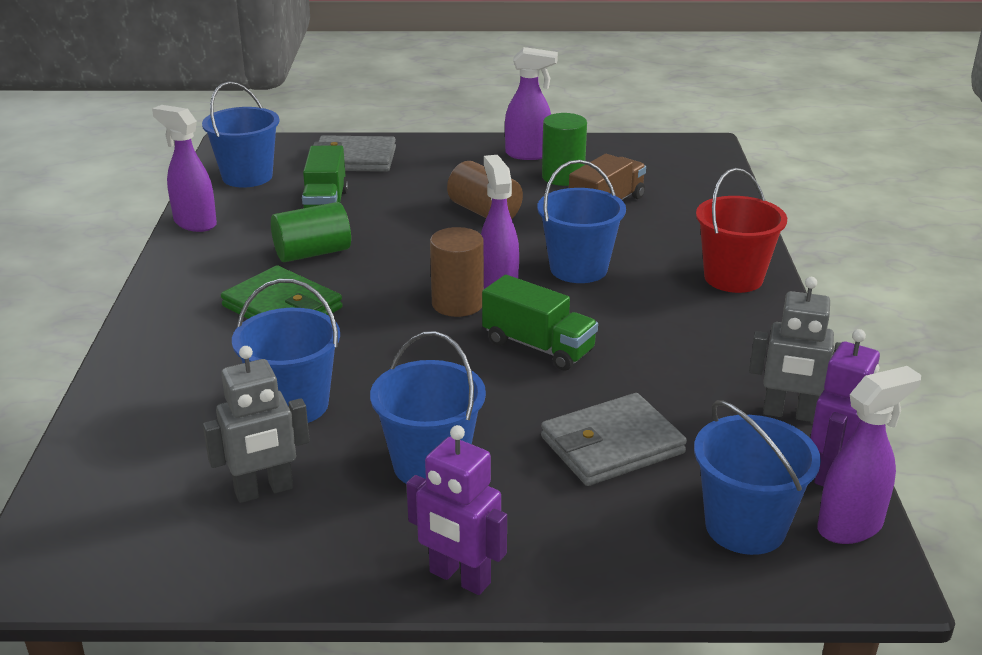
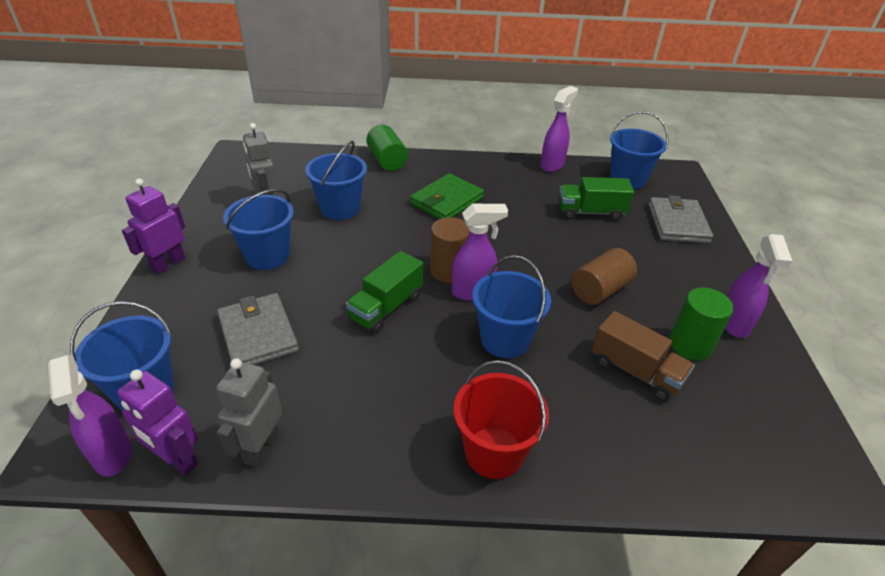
camera: 90 degrees right, 10 degrees up
(312, 253) = (517, 209): green cylinder -> green cylinder (387, 160)

